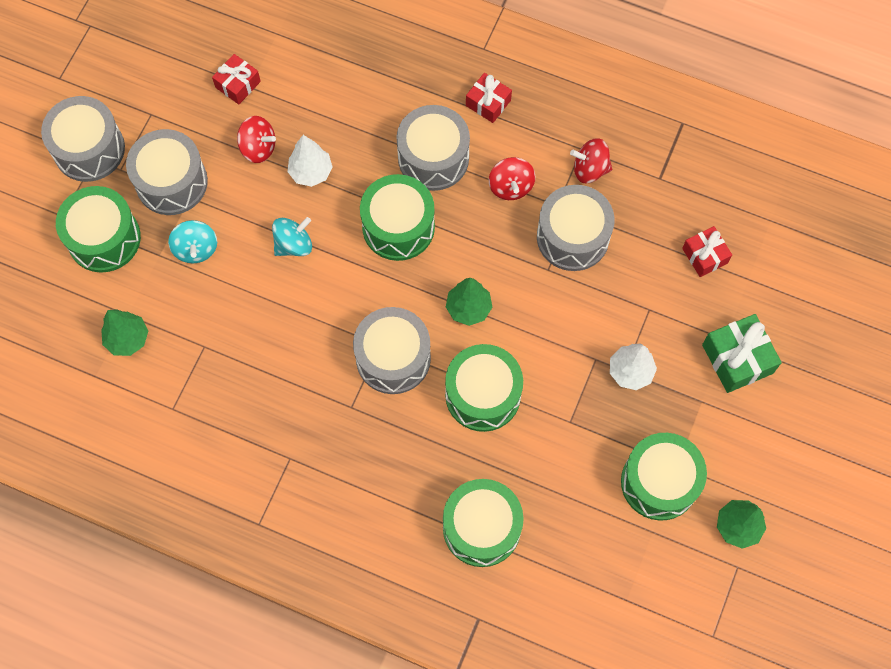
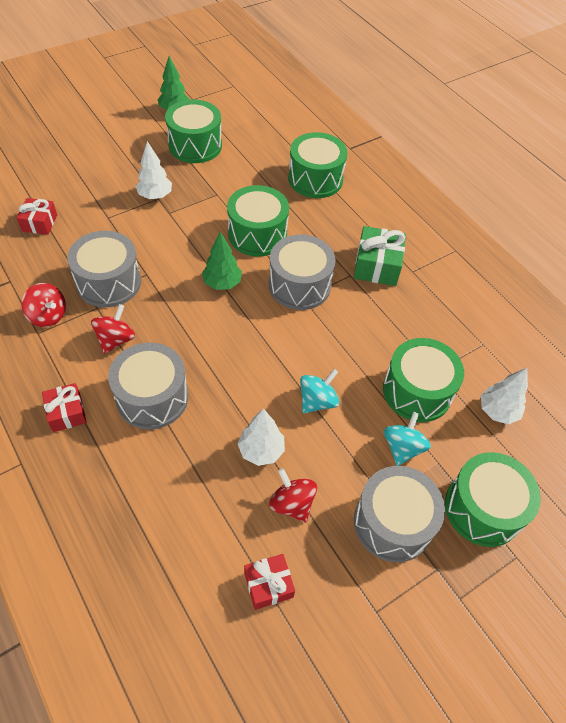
camera: 150 degrees left, 15 degrees down
(89, 149) = (460, 613): grey drum -> none
(127, 339) = (497, 411): green tree -> white tree
(293, 244) = (317, 401): turquoise spinning top -> turquoise spinning top turned 135 degrees clockwise
(398, 227) = (225, 364): green drum -> green drum (417, 391)
(737, 359) = (87, 168): green gift -> green gift (377, 266)

